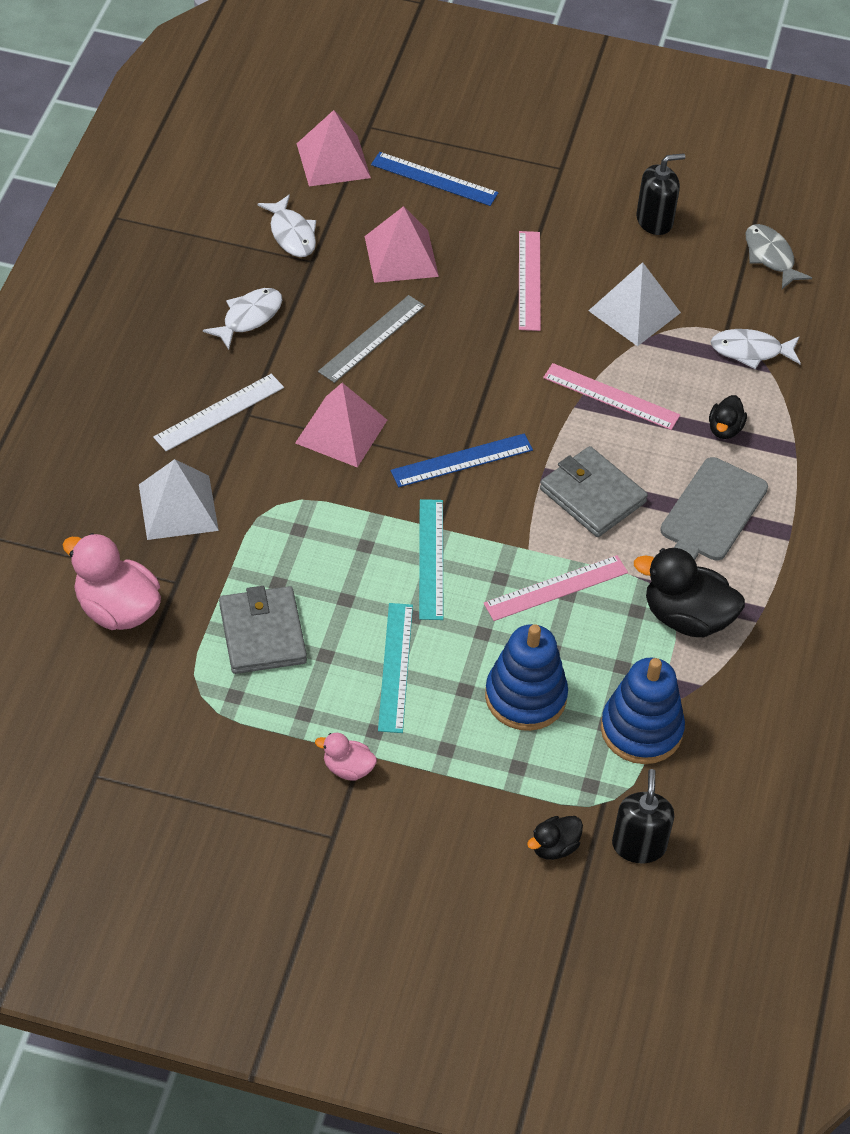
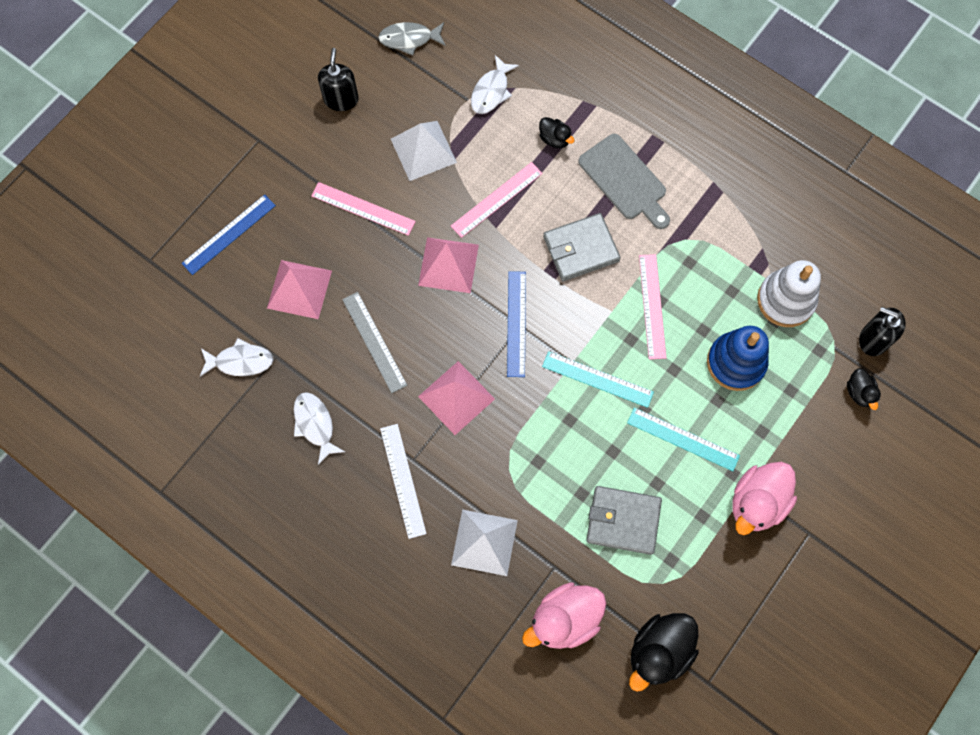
camera: 65 degrees left, 20 degrees up
(333, 160) = (174, 301): pink pyramid -> pink pyramid (448, 265)
(348, 768) = (757, 503): pink duck -> pink duck, size x1.91
(641, 729) = (785, 300): blue stacking toy -> white stacking toy
(686, 617) = (705, 233): black duck -> black duck (659, 651)

